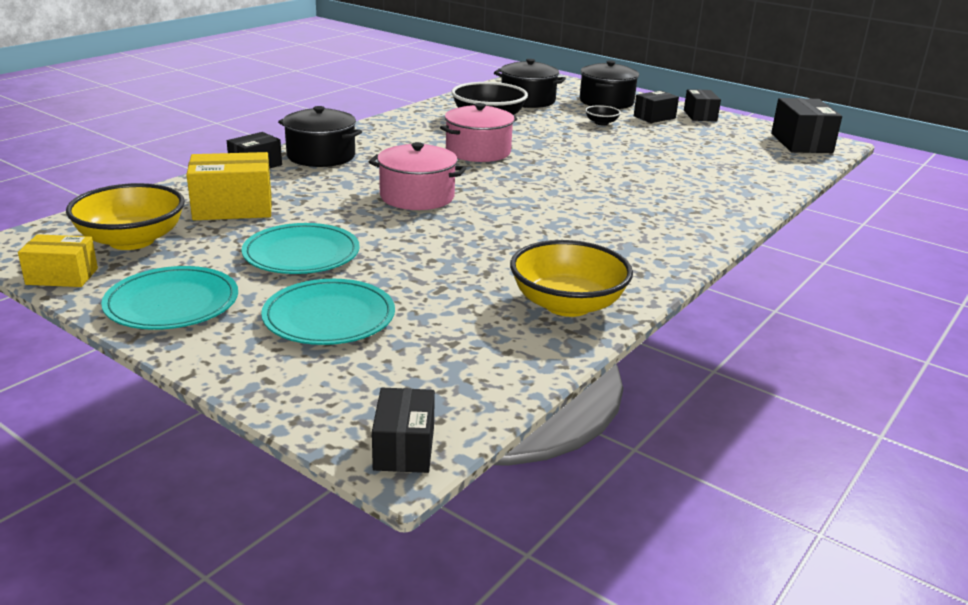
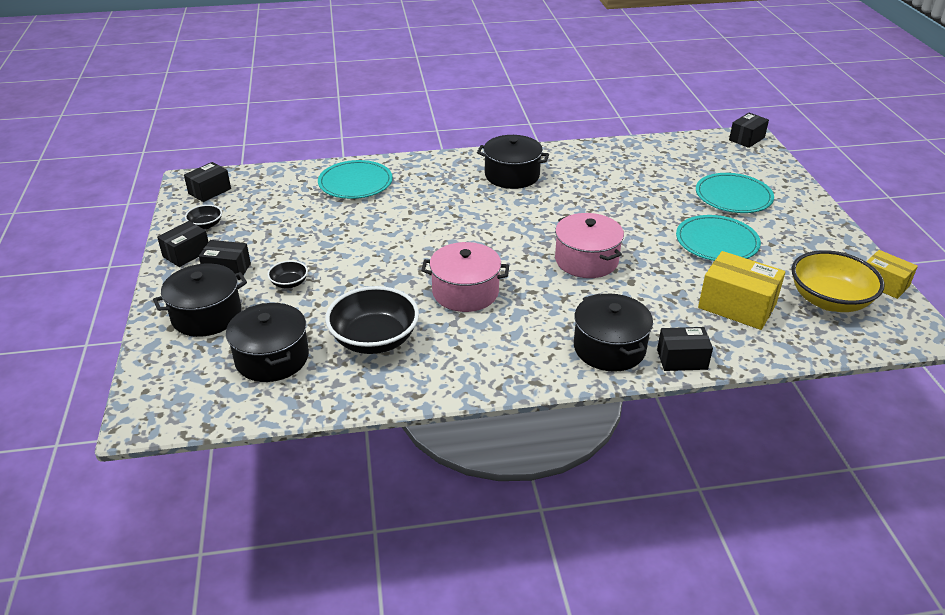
camera: 135 degrees left, 10 degrees up
(172, 303) = (817, 237): turquoise plate -> turquoise plate (355, 183)
(567, 304) = (604, 158): yellow bowl -> none
(623, 241) = (512, 175): none -> black pot
(737, 128) = (206, 225): none -> black bowl
(801, 143) = (209, 191): black box -> black box, size x0.63

